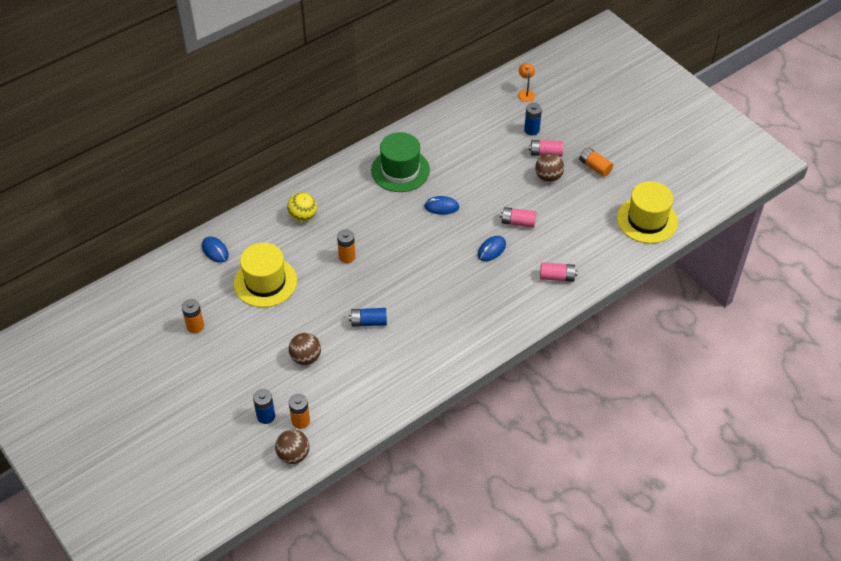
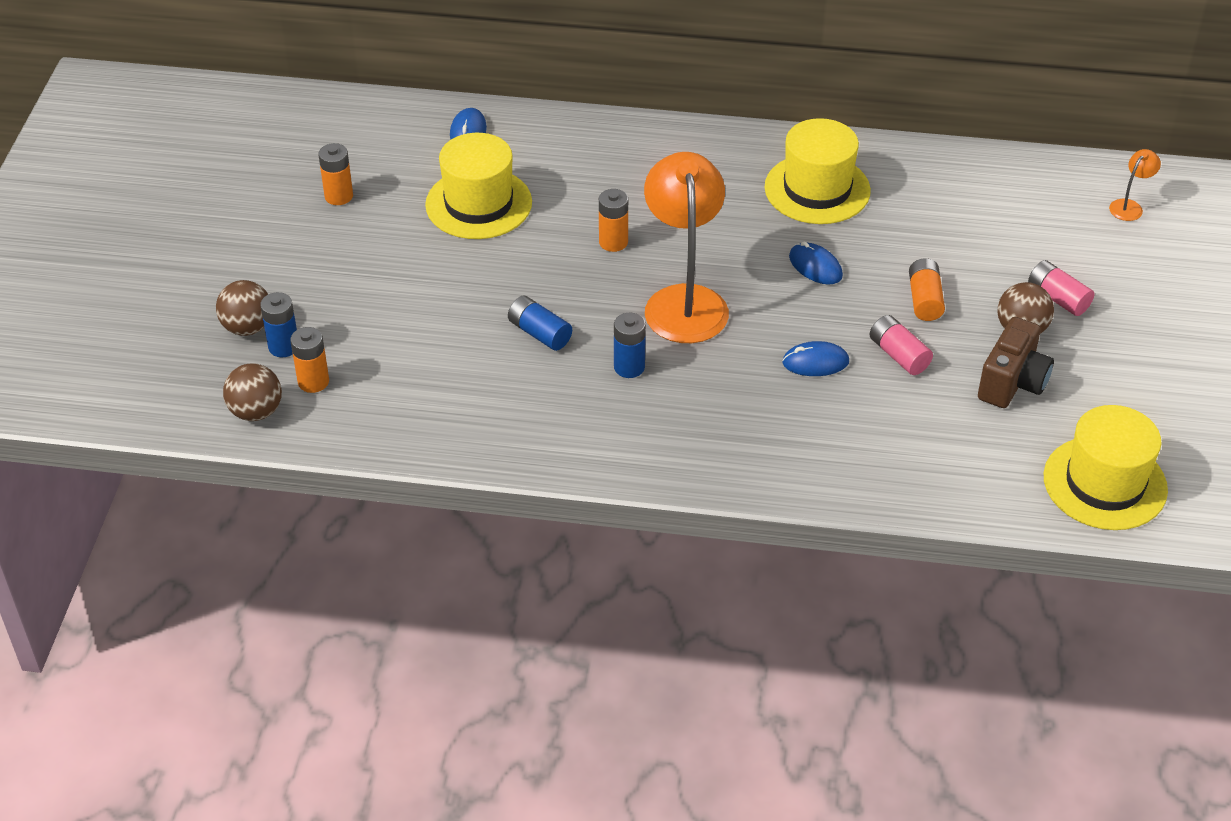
camera: 45 degrees right, 5 degrees down
(303, 216) = (620, 162): yellow ball -> none
(306, 358) = (412, 318): brown ball -> brown ball (247, 327)
(400, 170) = (817, 189): green hat -> yellow hat
(409, 261) = (684, 301): none -> orange lamp
(531, 130) = (1076, 256): blue battery -> blue battery (629, 367)
(557, 277) = (864, 459): pink battery -> none
(571, 203) = (1012, 383): none -> brown camera
(594, 167) = (1113, 362): orange battery -> orange battery (924, 299)

